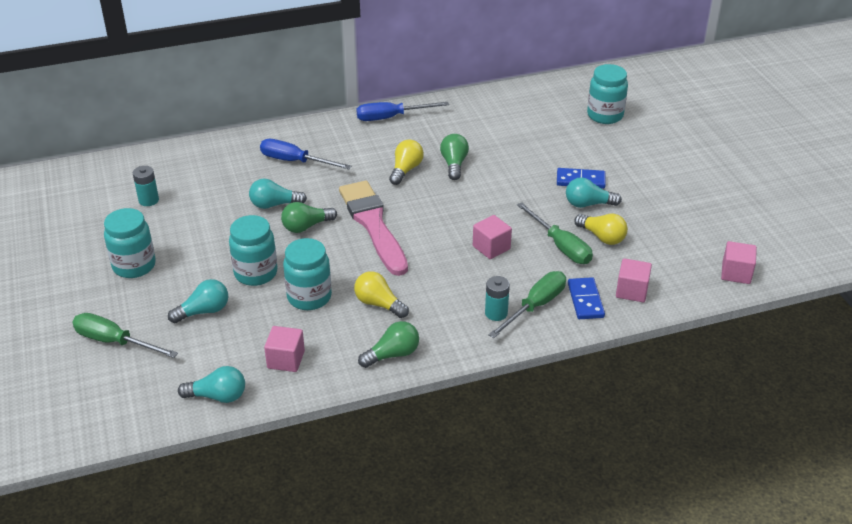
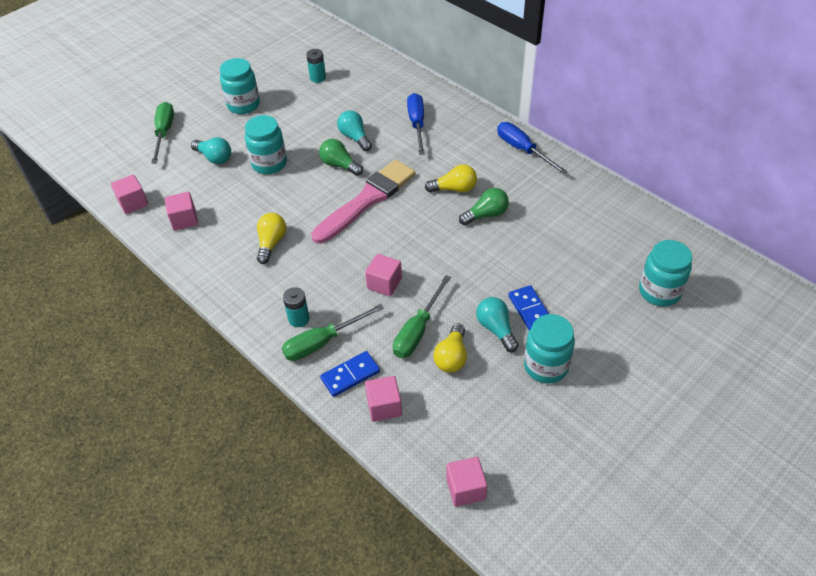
camera: 65 degrees right, 10 degrees up
(217, 396) = (133, 203): turquoise light bulb -> pink cube
(309, 297) = (258, 202): turquoise jar -> turquoise jar (546, 366)
(392, 354) = (217, 274): green light bulb -> none
(535, 306) = (322, 342): green screwdriver -> green screwdriver turned 135 degrees clockwise

